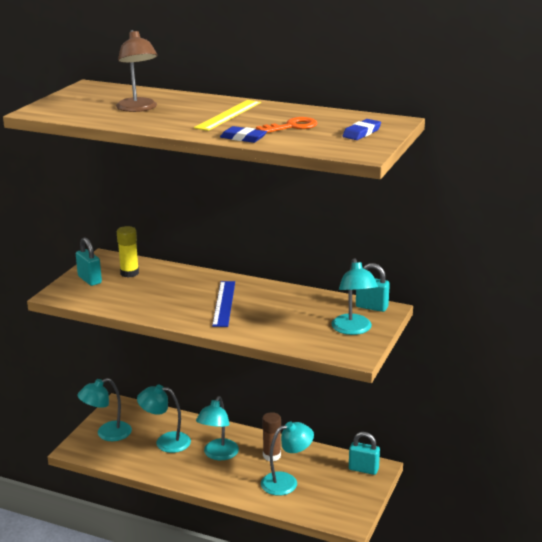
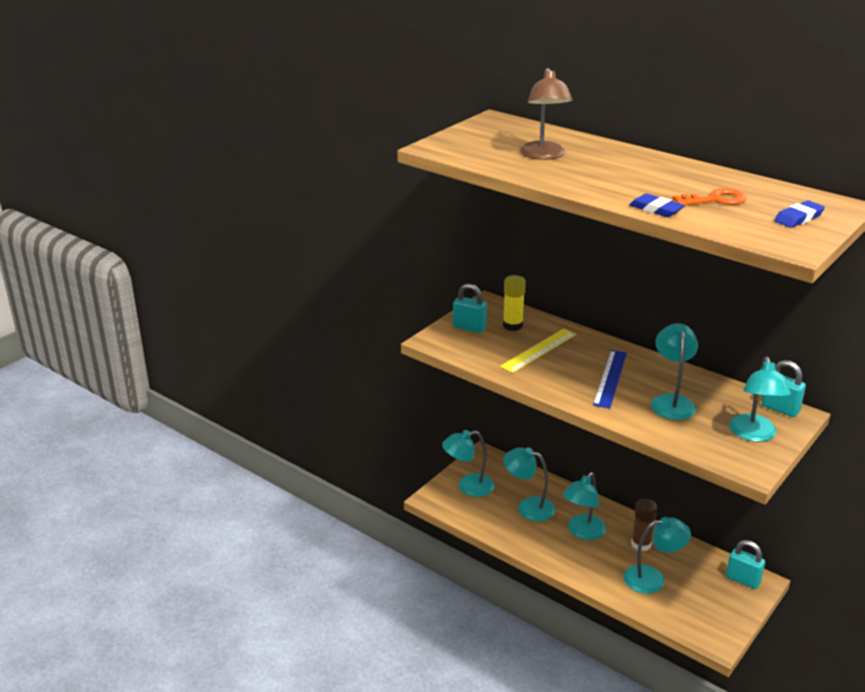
camera: 15 degrees right, 5 degrees up
(89, 280) = (469, 328): turquoise padlock -> turquoise padlock turned 45 degrees counterclockwise
(228, 115) = (644, 175): yellow ruler -> yellow ruler (538, 350)
(280, 314) = (671, 401): none -> turquoise lamp

